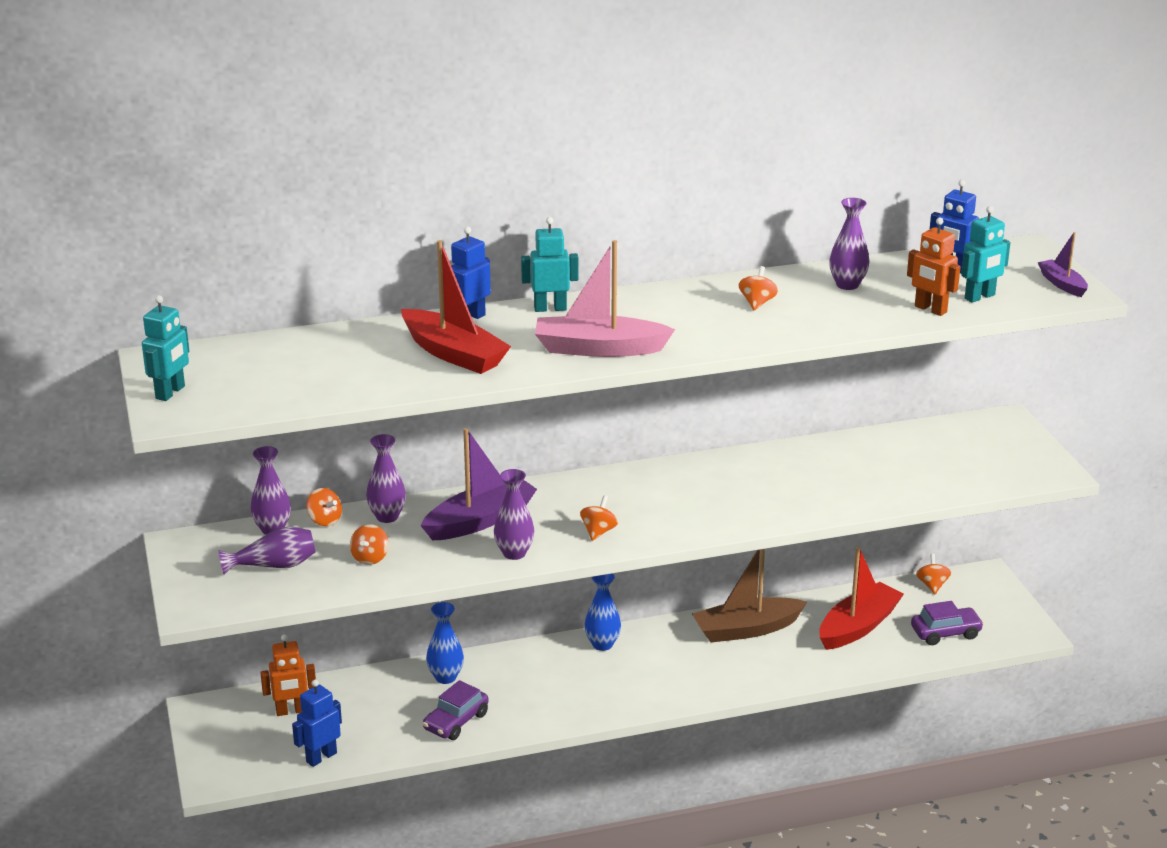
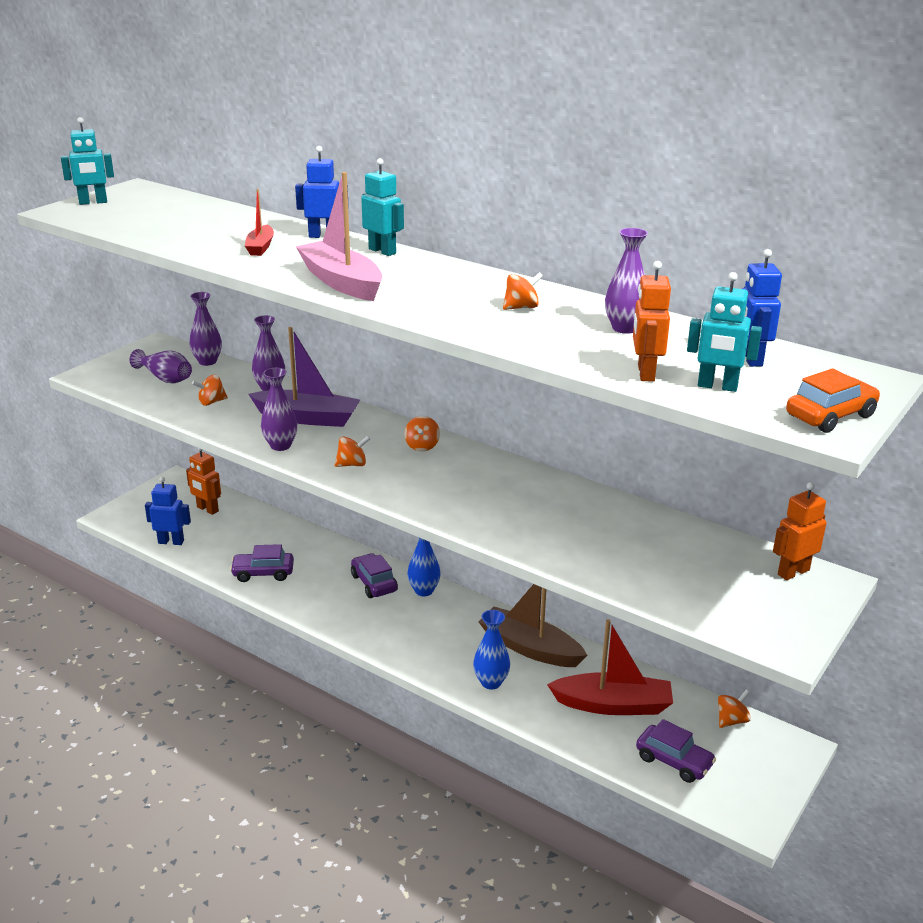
camera: 50 degrees right, 0 degrees up
(325, 520) = (239, 372): orange spinning top -> orange spinning top (422, 446)
(445, 677) = (307, 546): blue vase -> blue vase (491, 682)
(454, 354) = (260, 247): red boat -> red boat, size x0.54
(556, 666) = (374, 583): none -> purple car
(981, 427) = (793, 572): none -> orange robot
(1062, 284) = (830, 416): purple boat -> orange car

